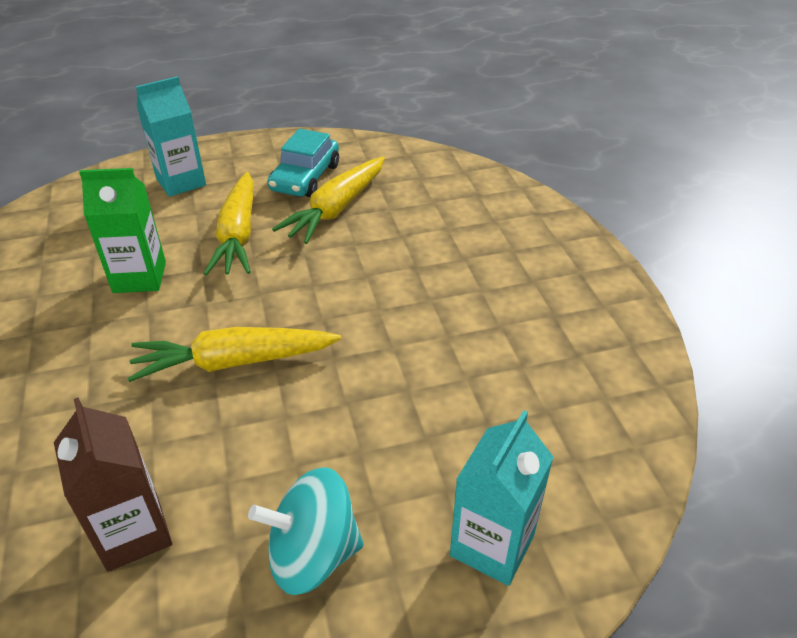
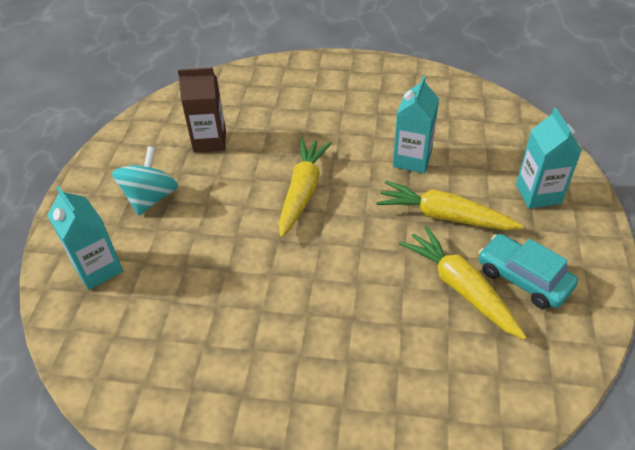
camera: 115 degrees right, 5 degrees up
(139, 277) = (412, 159): green carton -> turquoise carton

